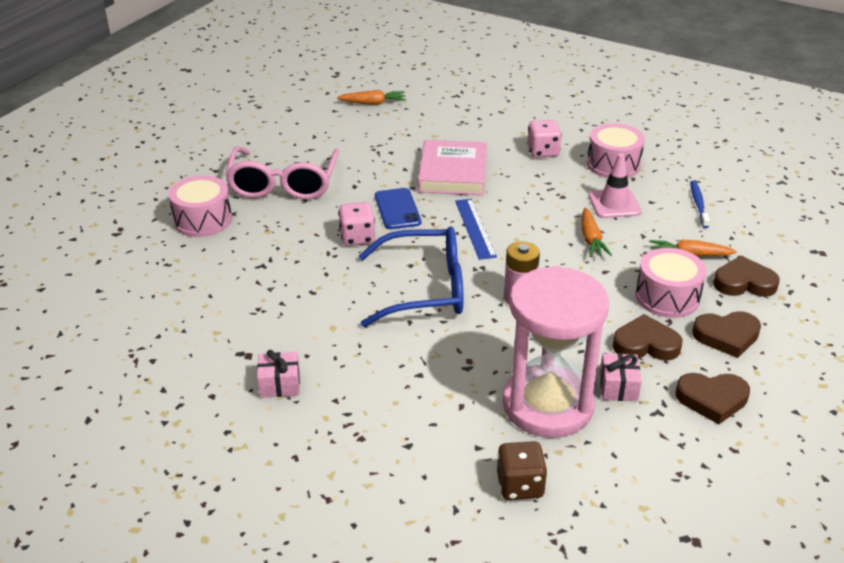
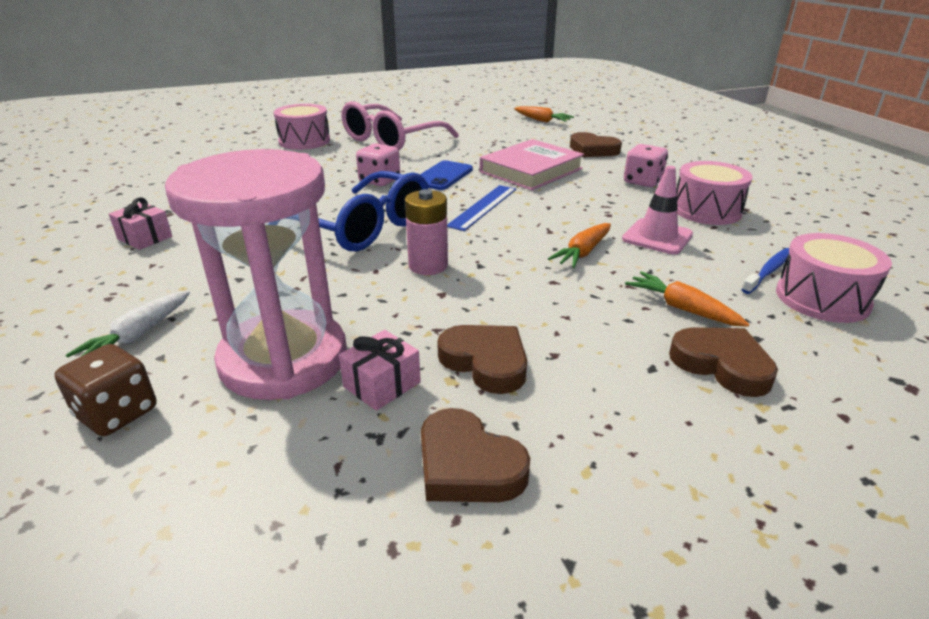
camera: 40 degrees right, 5 degrees down
(437, 445) = (138, 336): none -> white carrot
(667, 297) = (589, 332): pink drum -> pink drum (822, 298)
(726, 336) = (605, 407): brown heart -> brown heart (593, 150)

